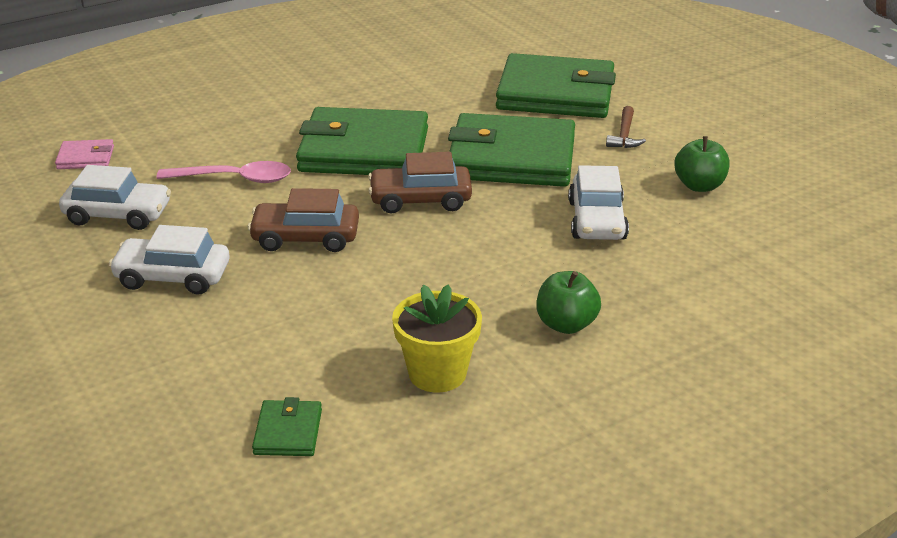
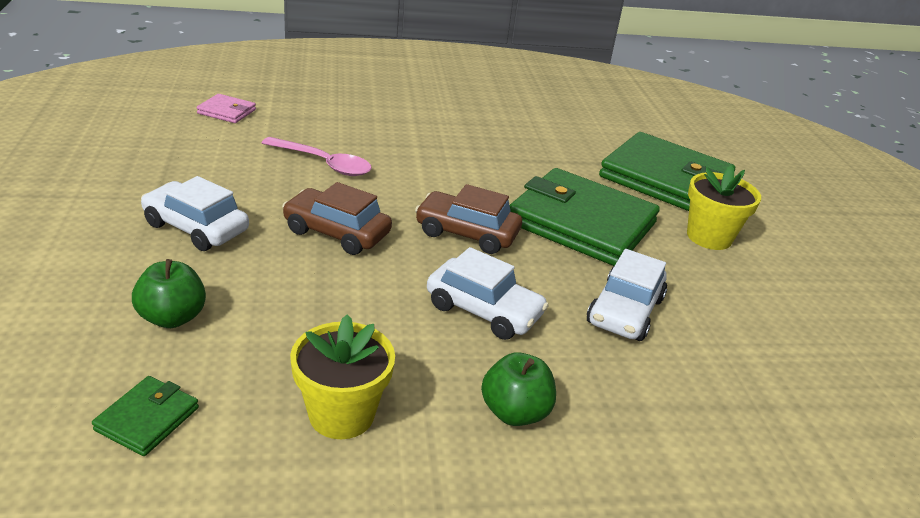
camera: 20 degrees right, 0 degrees up
(118, 214) = (206, 162): white car -> white car (484, 310)
(364, 150) = (452, 174): green wallet -> none
(624, 135) = (709, 237): brown hammer -> yellow flower pot
(699, 186) = (758, 312): green apple -> green apple (172, 317)

